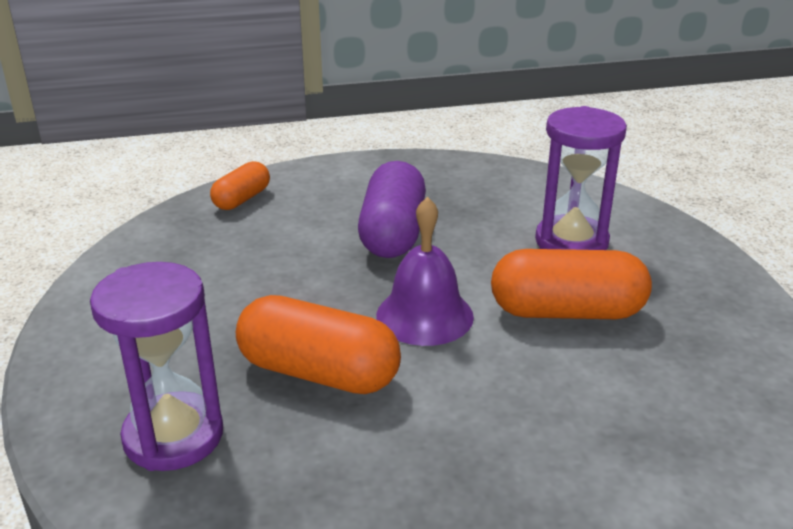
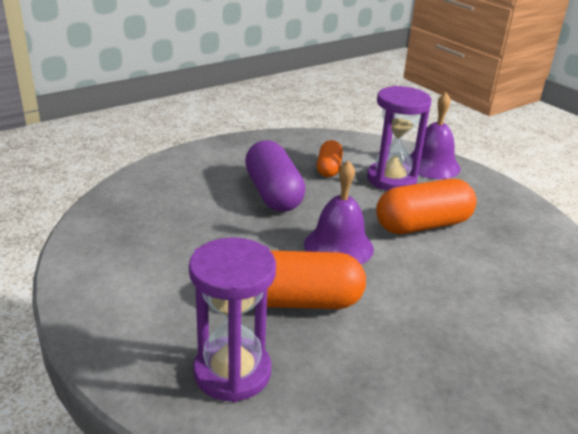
camera: 25 degrees left, 0 degrees up
(242, 199) = (142, 187): orange capsule -> orange capsule (328, 168)
(650, 232) = (432, 165): none -> purple bell

